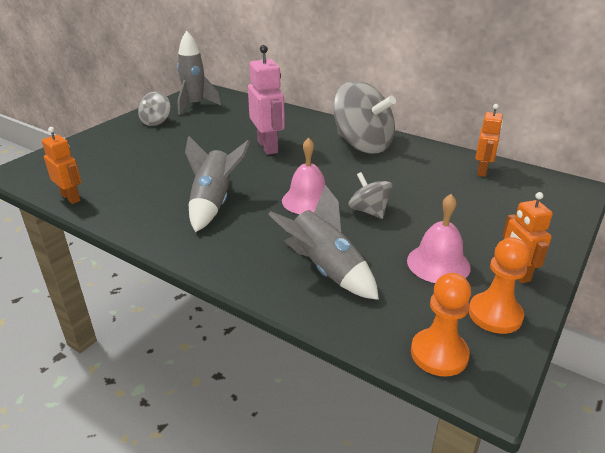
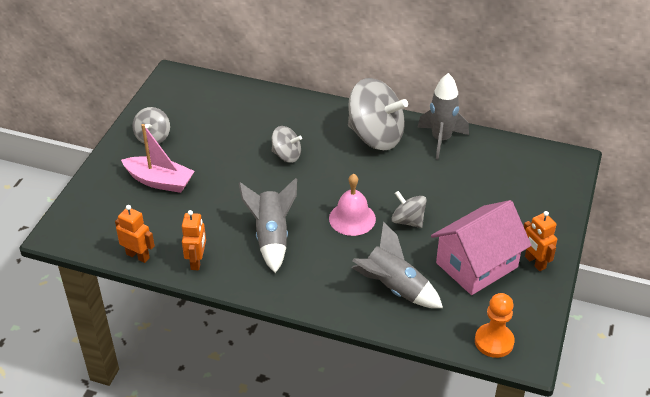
camera: 15 degrees left, 10 degrees up
(138, 149) = (159, 181): none -> pink boat
(195, 105) = (179, 104): grey rocket -> grey rocket (441, 140)
(268, 147) = (286, 155): pink robot -> grey spinning top
(438, 263) = (476, 265): pink bell -> pink house
(482, 171) = (491, 153): orange robot -> orange robot (197, 261)
(495, 314) = (525, 302): orange pawn -> none

